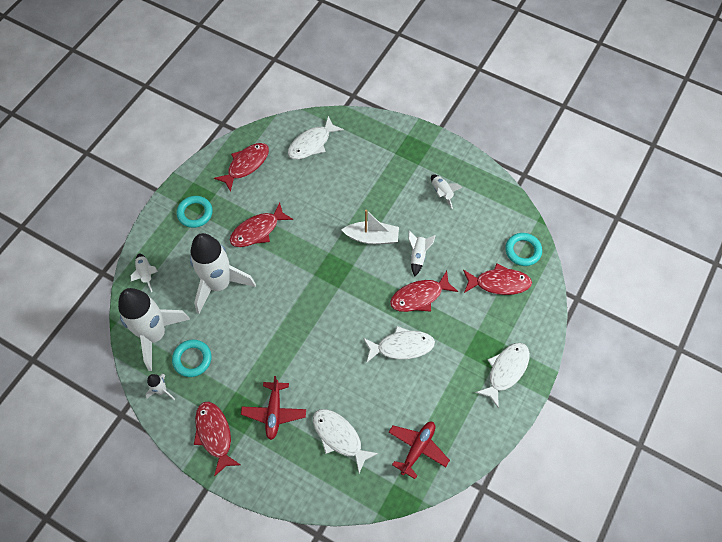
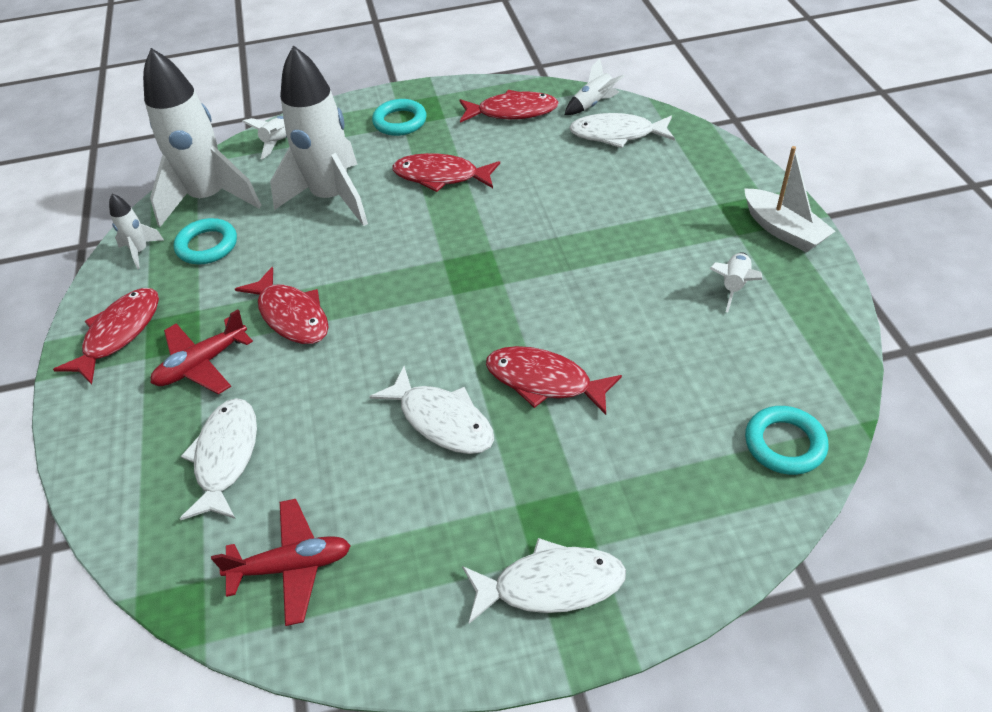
camera: 50 degrees right, 15 degrees down
(372, 237) = (567, 271): white boat -> white boat (783, 230)
(418, 256) = (604, 333): white rocket -> white rocket (593, 104)
(499, 283) = (689, 456): red fish -> red fish (291, 315)

